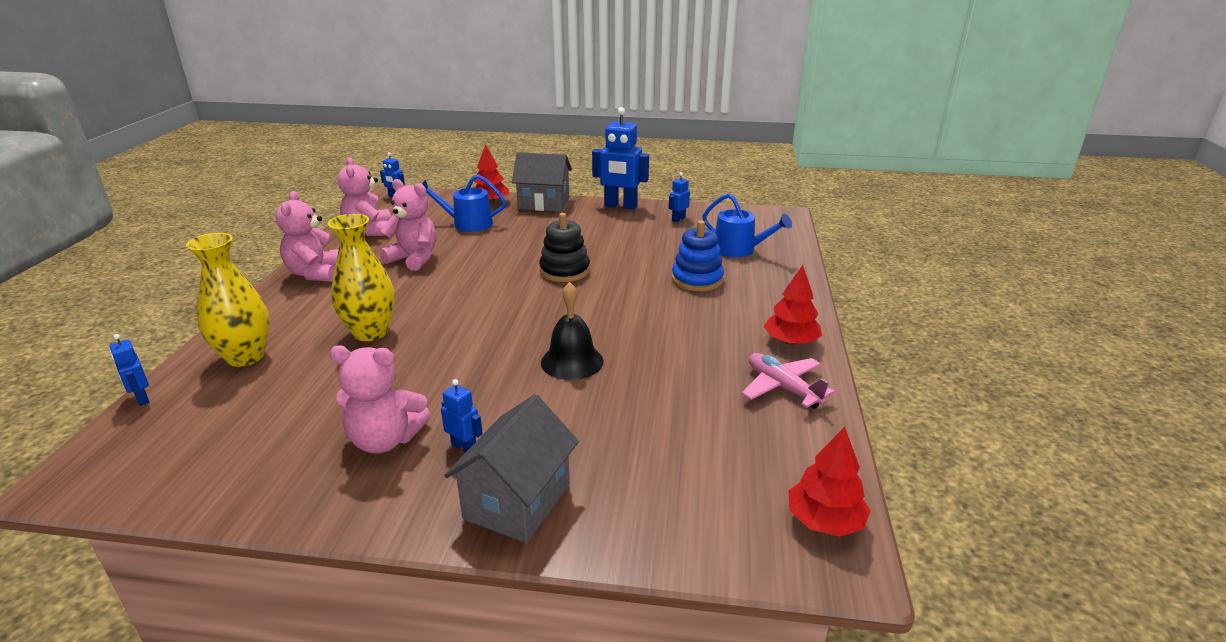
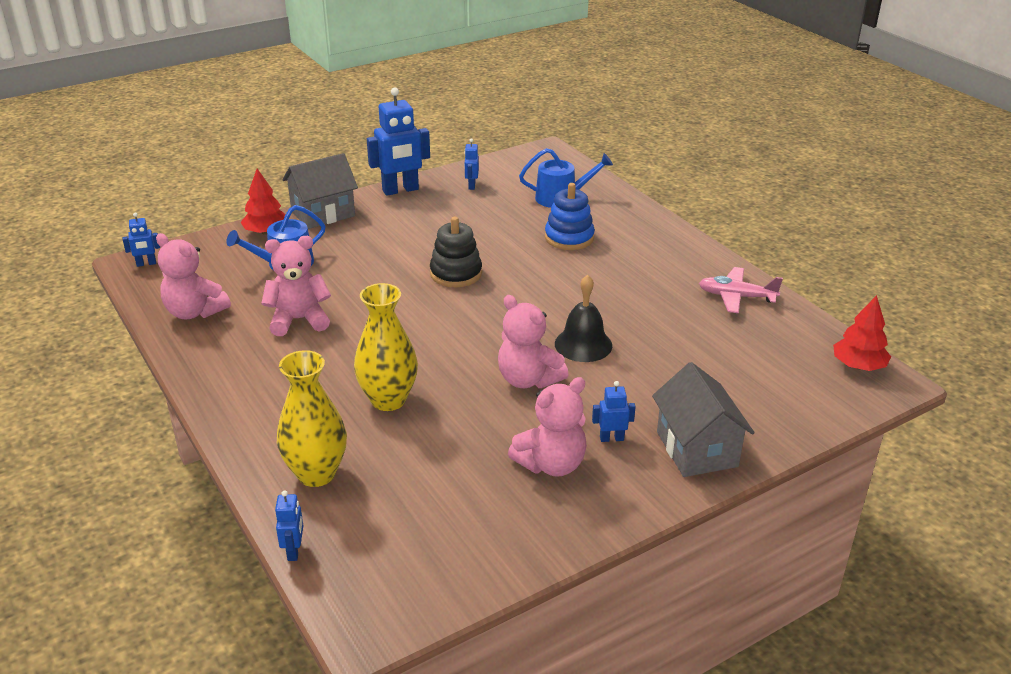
camera: 40 degrees left, 5 degrees up
(142, 399) = (294, 551): blue robot -> blue robot turned 105 degrees counterclockwise
(315, 273) = (226, 377): pink teddy bear -> pink teddy bear (528, 379)
(791, 341) = (698, 261): red tree -> none

